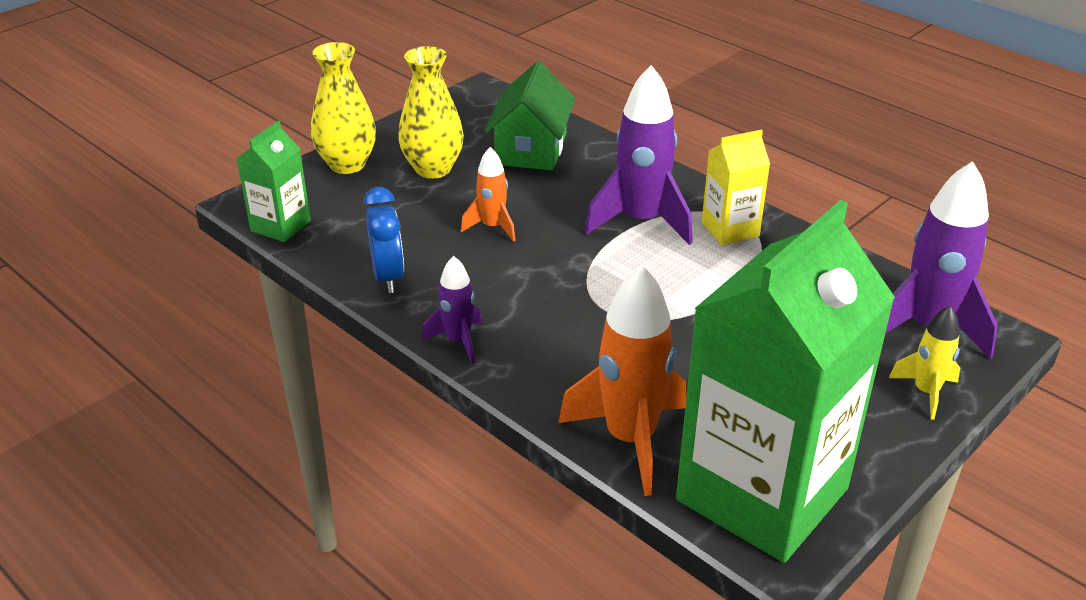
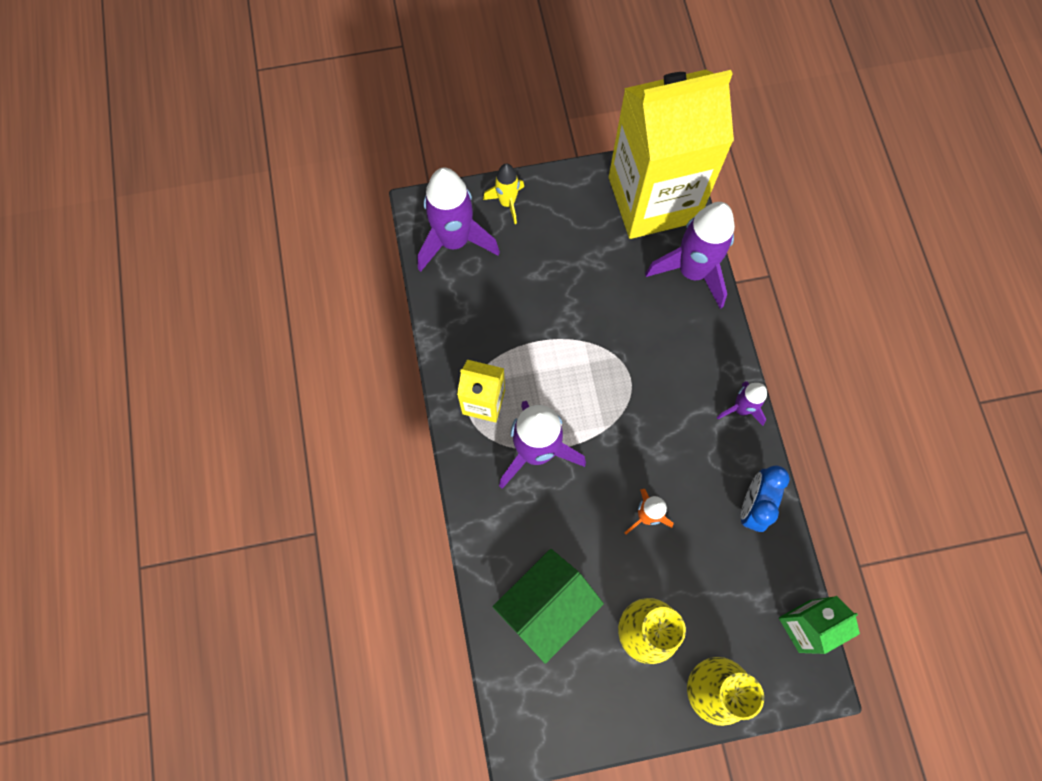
camera: 145 degrees left, 35 degrees up
(630, 439) = (692, 271): orange rocket -> purple rocket
(762, 494) = (653, 199): green carton -> yellow carton

